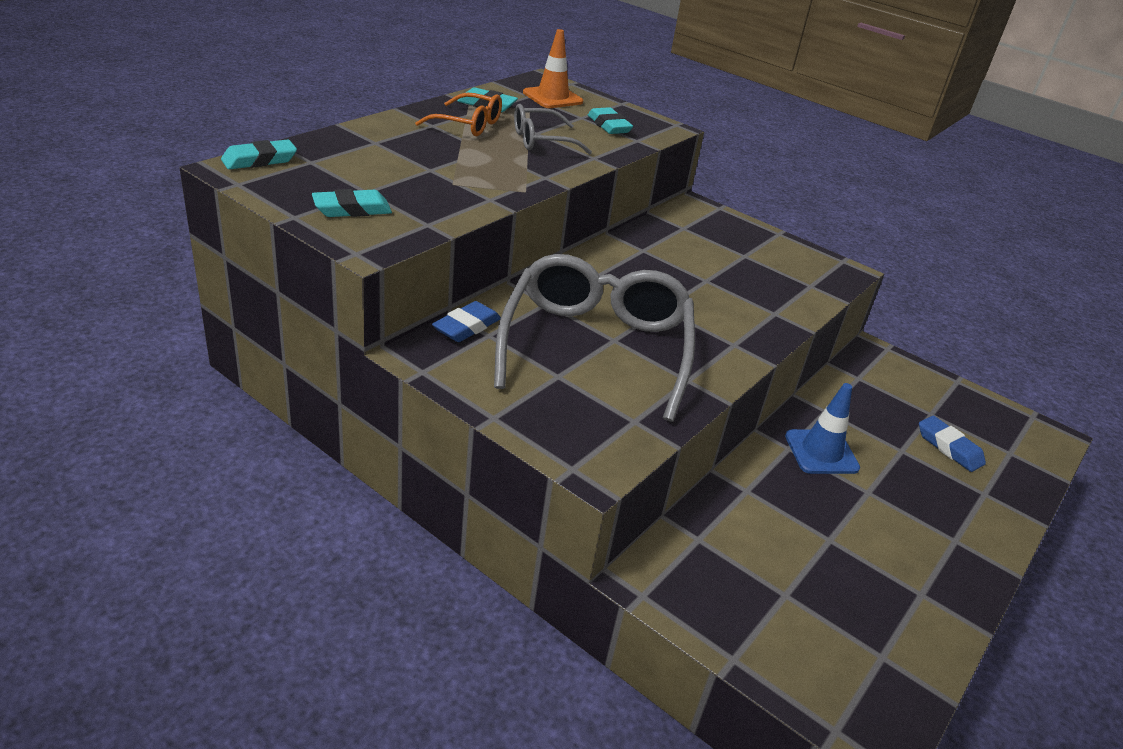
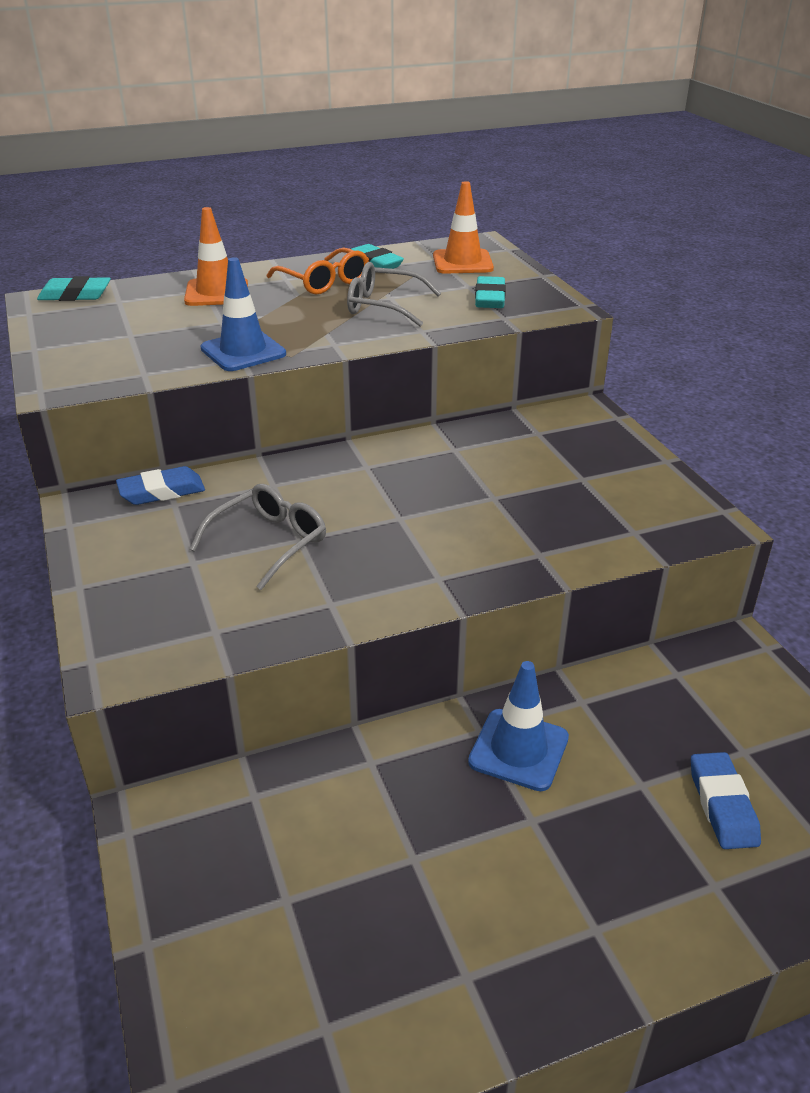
camera: 35 degrees right, 0 degrees up
(352, 209) = (93, 350): turquoise eraser -> none
(390, 144) = (216, 293): none -> orange traffic cone
(483, 193) = (243, 351): none -> blue traffic cone
(596, 347) = (269, 542): grey glasses -> grey glasses, size x0.50

